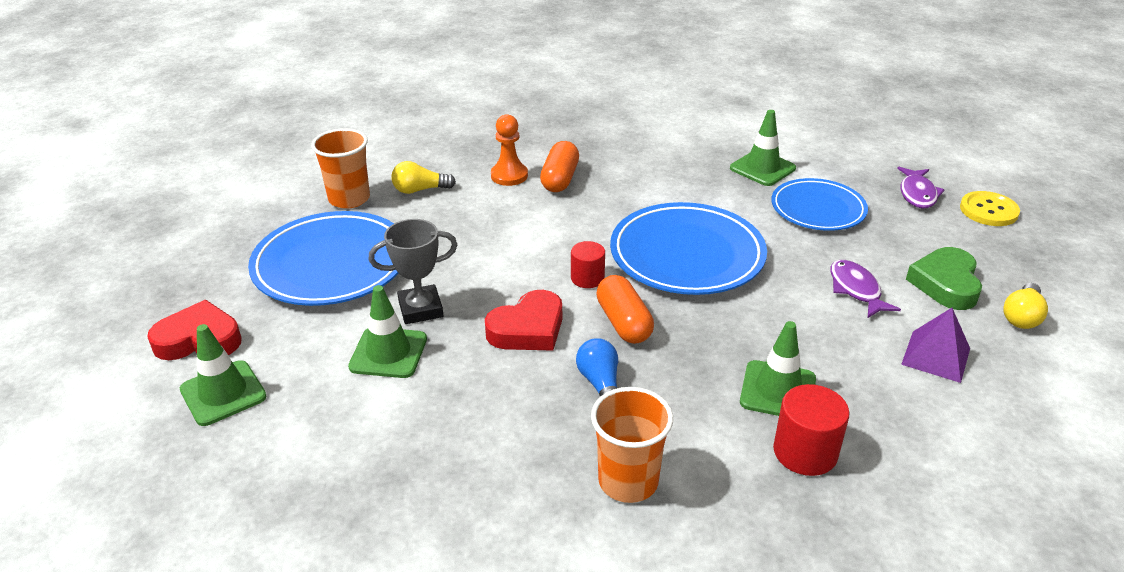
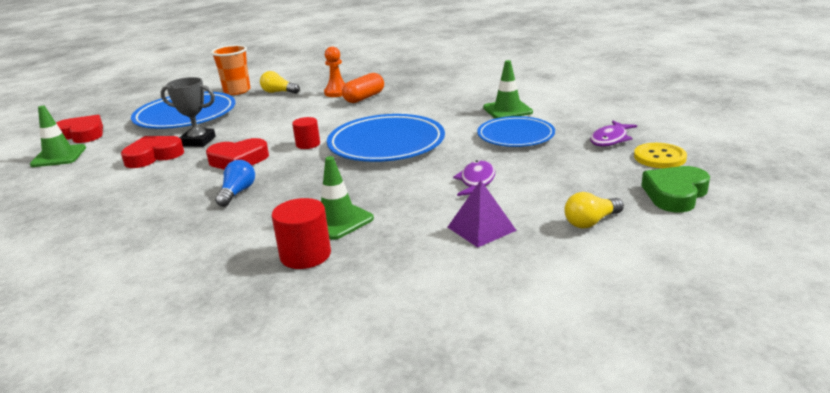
camera: 30 degrees right, 10 degrees down
(388, 353) = (153, 156): green traffic cone -> red heart
(624, 323) = (296, 168): orange capsule -> none
(628, 481) = (180, 240): orange cup -> none
(945, 284) = (554, 191): green heart -> green heart (675, 194)

